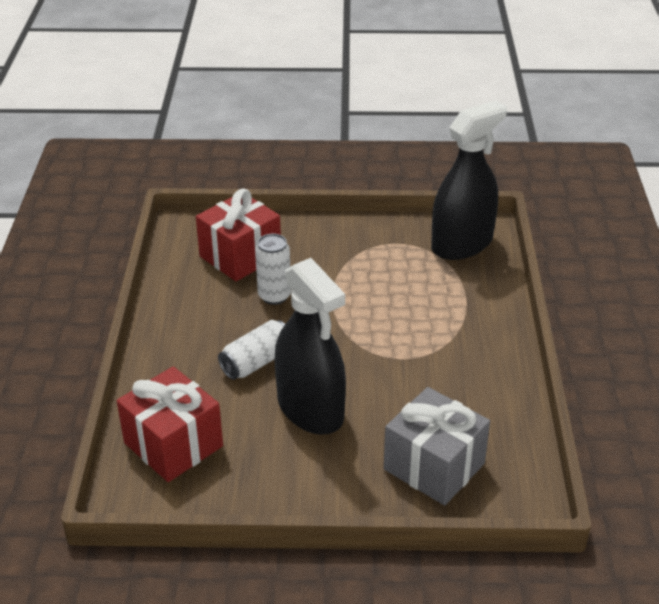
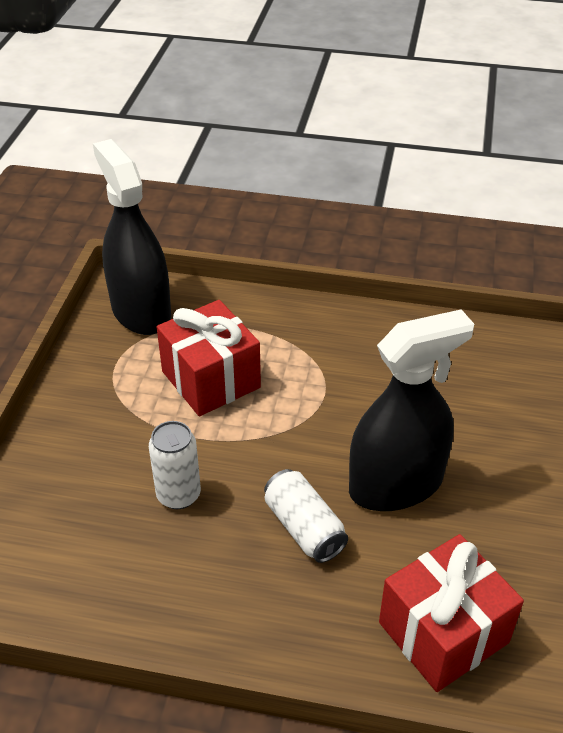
camera: 80 degrees left, 5 degrees up
(240, 256) = (77, 524): red gift -> red gift (210, 379)
(434, 466) = (489, 397): grey gift -> none

